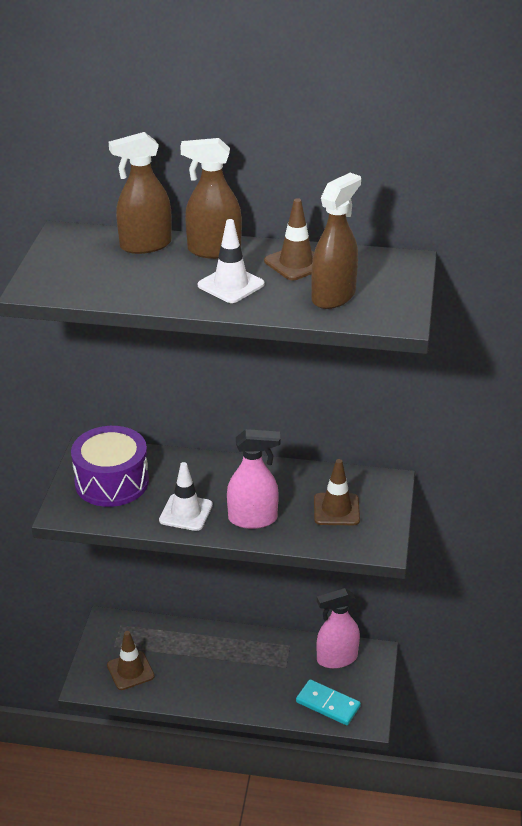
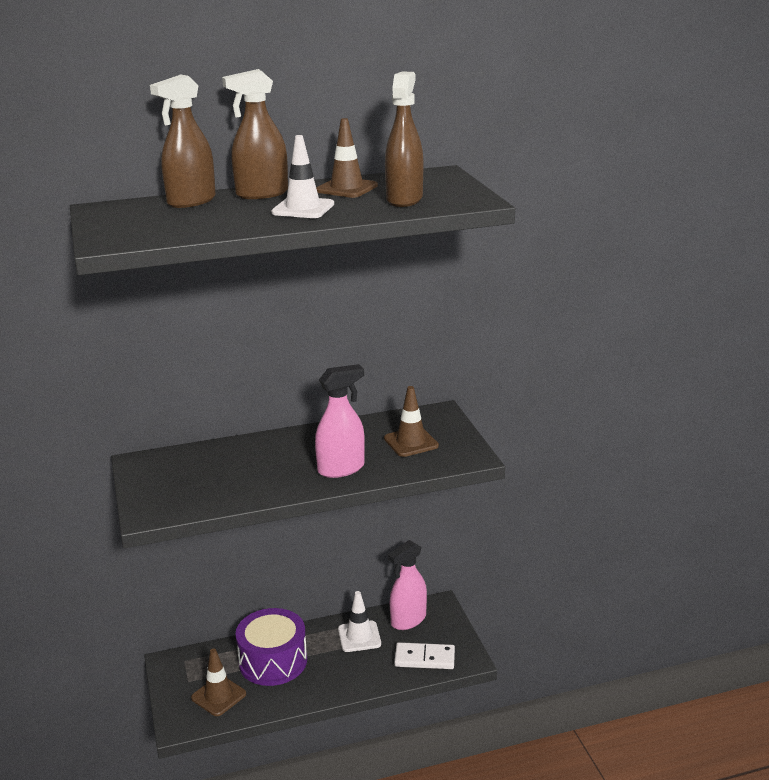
camera: 25 degrees left, 10 degrees down
(112, 482) = (180, 478): purple drum -> purple drum (273, 661)
(186, 513) = (273, 481): white traffic cone -> white traffic cone (359, 636)
(328, 704) = (424, 658): turquoise domino -> white domino

